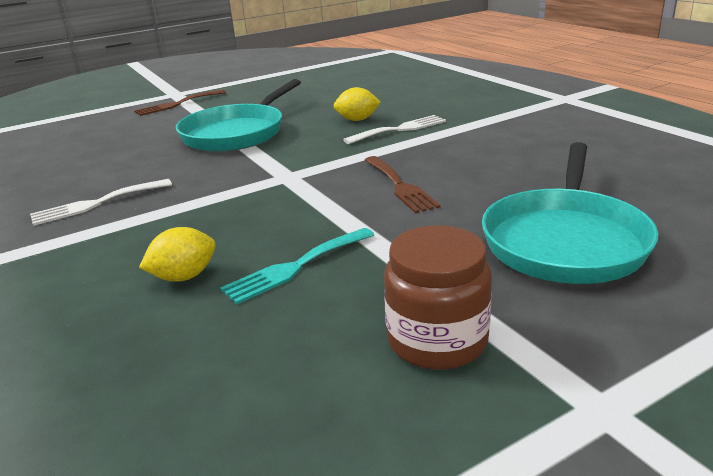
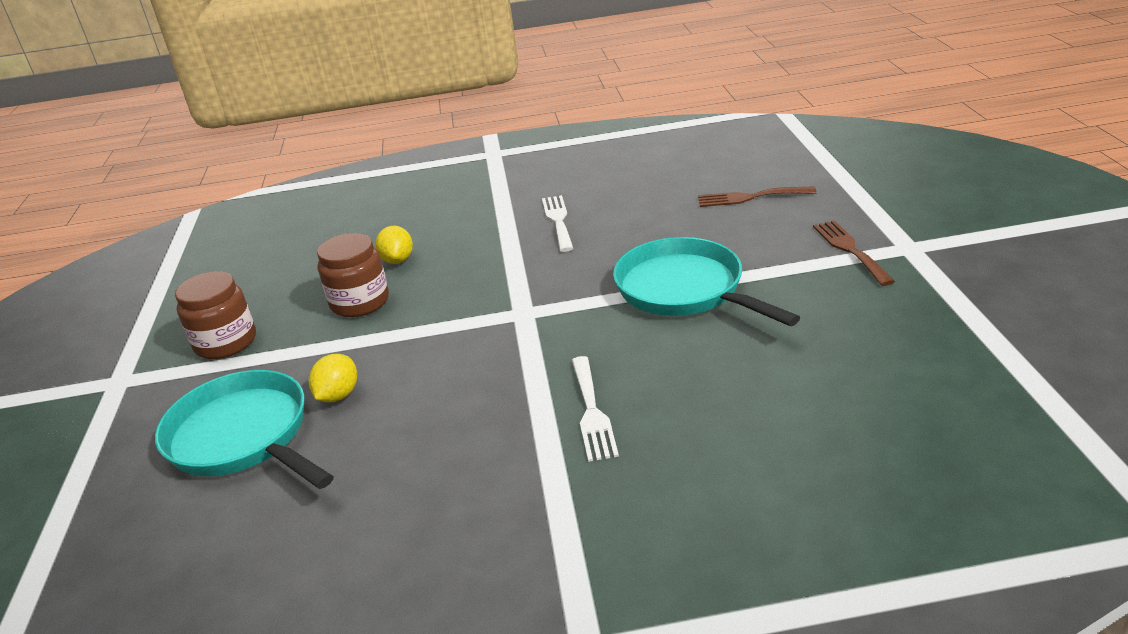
camera: 115 degrees right, 5 degrees up
(295, 267) = (360, 302): turquoise fork -> brown jar
(357, 120) = (661, 384): yellow lemon -> yellow lemon (338, 395)
(400, 186) = (432, 374): brown fork -> brown fork (750, 197)

